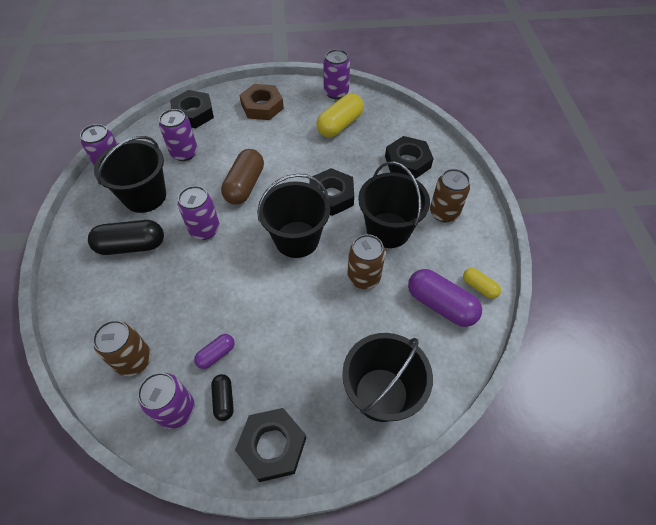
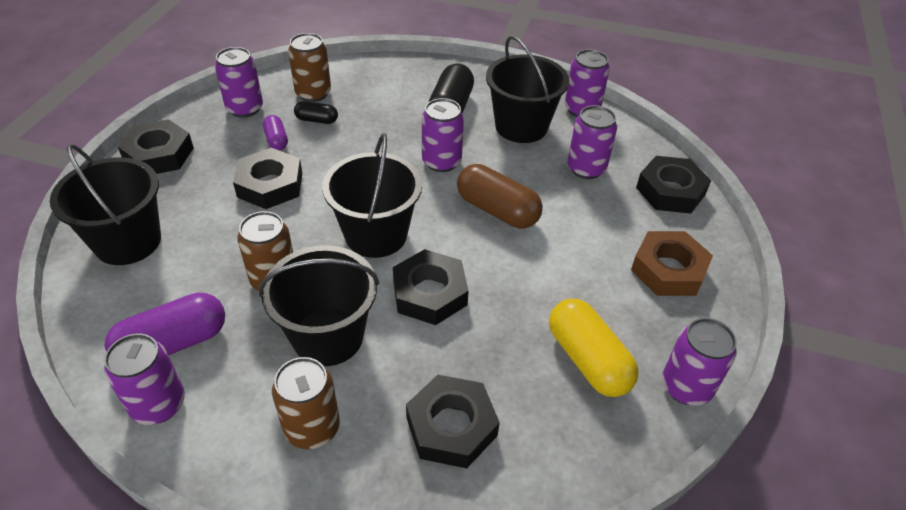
camera: 110 degrees right, 10 degrees down
(224, 400) = (227, 136): black capsule -> black capsule (316, 120)
(275, 328) = (270, 185): none -> black nut
(479, 287) = (158, 404): yellow capsule -> purple can

